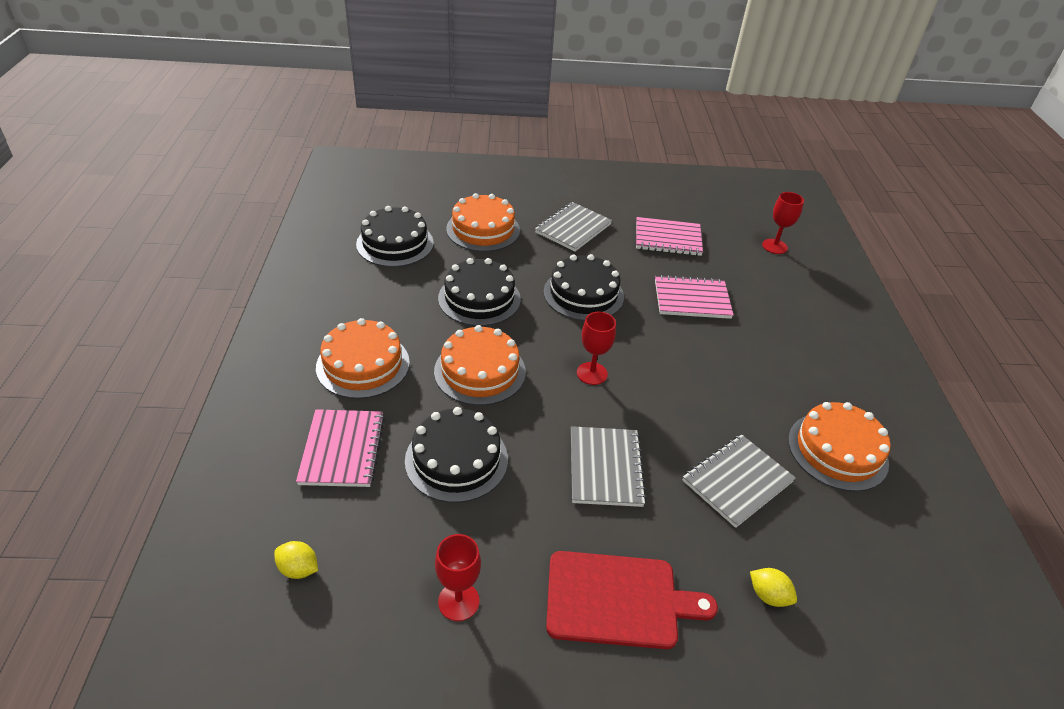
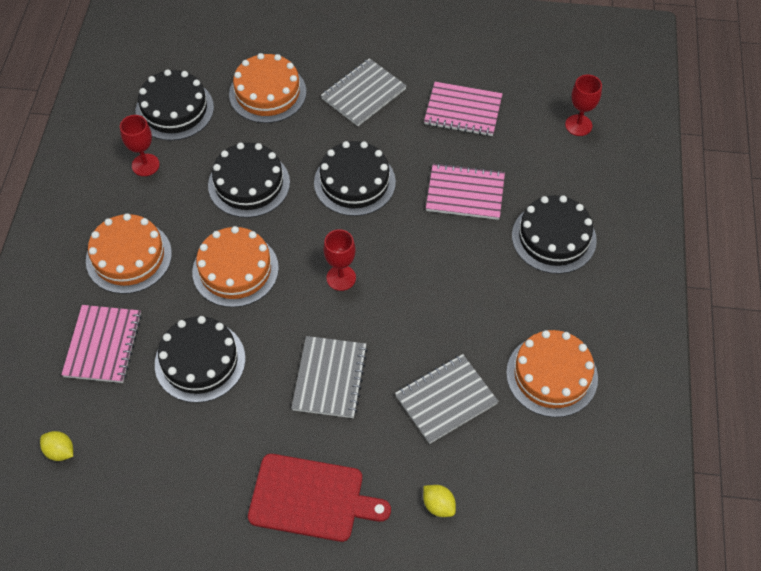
camera: 10 degrees right, 15 degrees up
(458, 601) = (182, 489): red goblet -> red goblet (145, 165)
(788, 331) = (553, 237): none -> black cake

